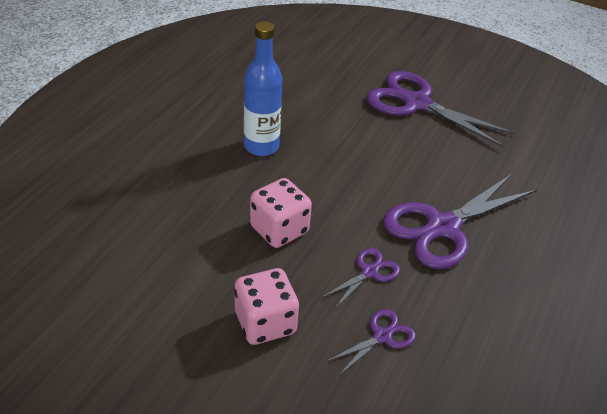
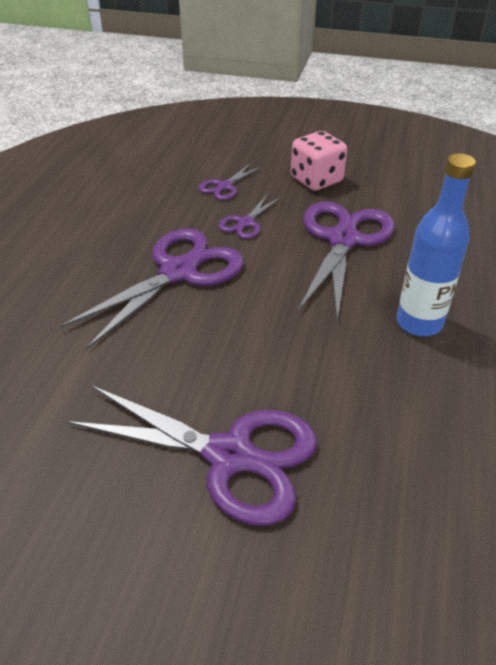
camera: 170 degrees right, 0 degrees up
(279, 229) = (343, 240): pink dice -> purple scissors

